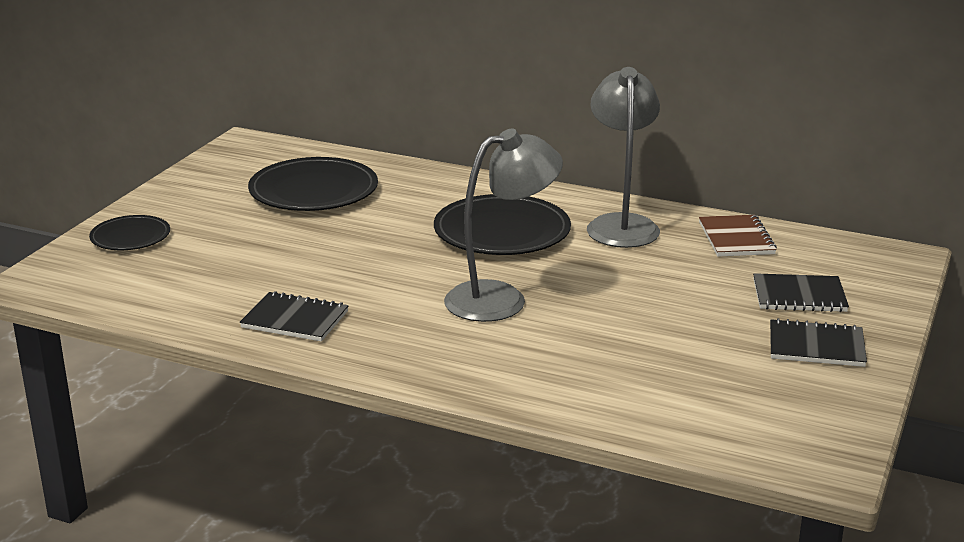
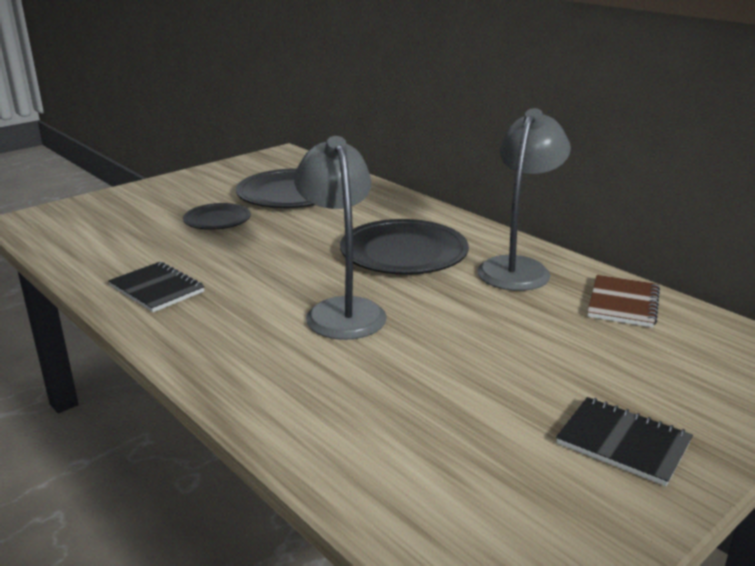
camera: 25 degrees right, 0 degrees up
(130, 237) = (126, 202): black plate -> black plate (217, 220)
(501, 298) = (342, 310): grey lamp -> grey lamp turned 105 degrees counterclockwise
(799, 296) = (646, 378): black notebook -> none

